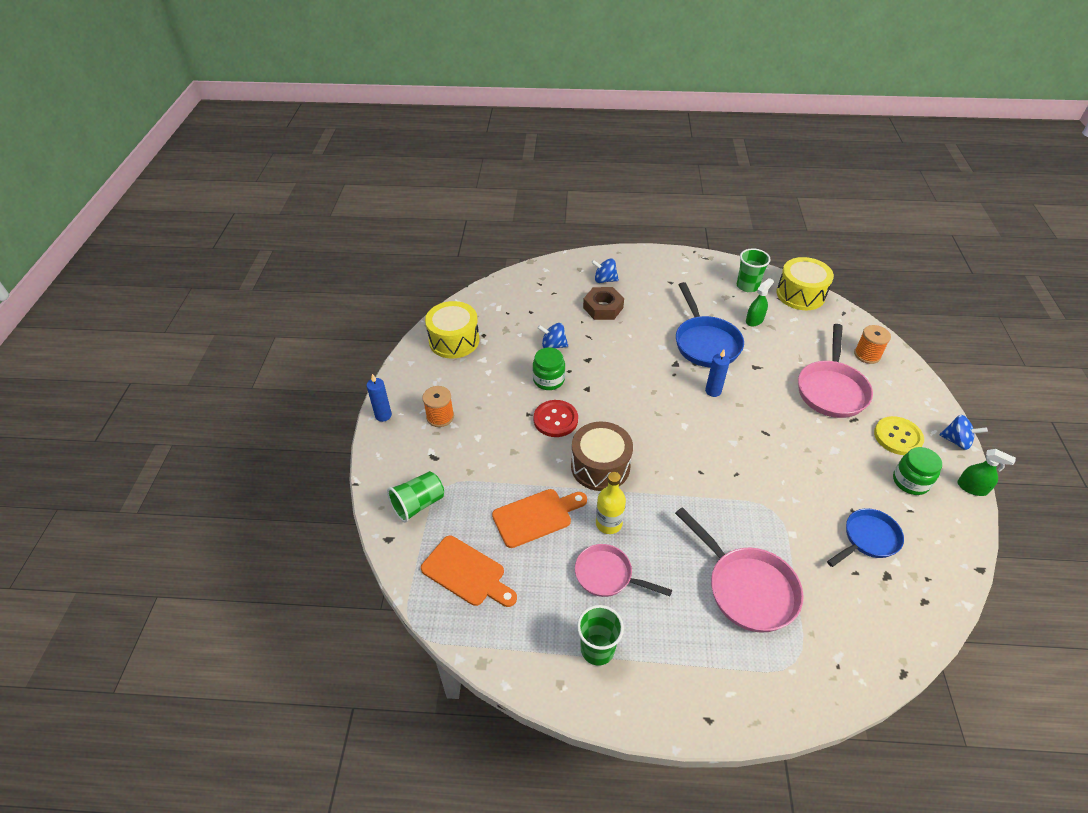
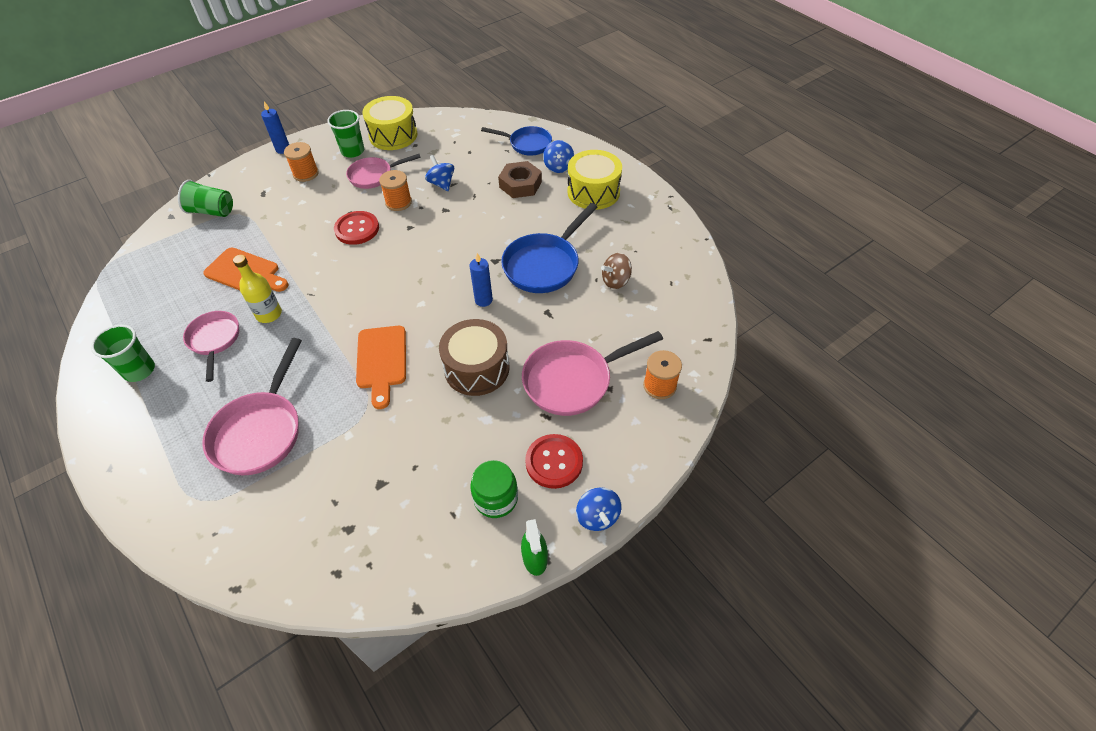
camera: 50 degrees right, 5 degrees up
(466, 573) = (166, 267): orange cutting board -> orange cutting board (381, 361)
(496, 377) = (374, 176): none -> pink pan
(548, 380) = (398, 202): green jar -> orange spool
(600, 466) = (327, 279): brown drum -> brown drum (477, 368)
(604, 280) = (558, 167): blue spinning top -> blue spinning top turned 150 degrees counterclockwise
(747, 286) = (662, 253): green cup -> green cup (353, 151)
(754, 320) = (616, 281): green spray bottle -> brown spinning top
(800, 294) = (697, 294): yellow drum -> yellow drum (593, 192)
(868, 539) = (385, 494): blue pan -> blue pan (527, 144)
(897, 437) = (554, 462): yellow button -> red button

